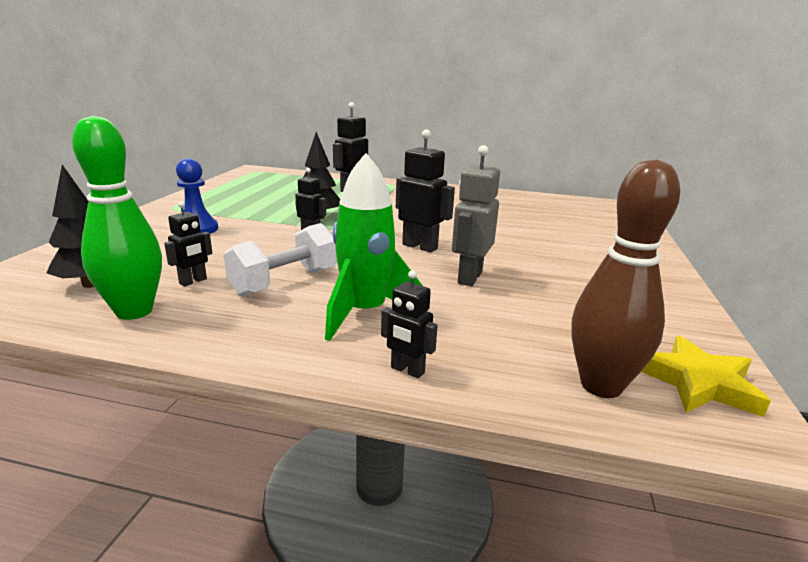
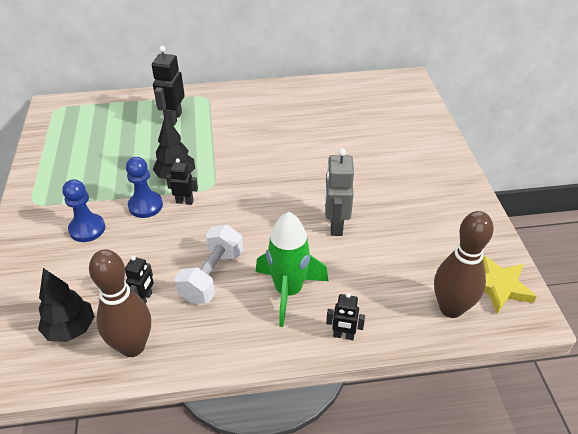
camera: 20 degrees left, 20 degrees up
(134, 311) = (132, 346): green bowling pin -> brown bowling pin
(269, 227) = (145, 206): none -> blue pawn
(420, 247) = (281, 195): black robot -> none

